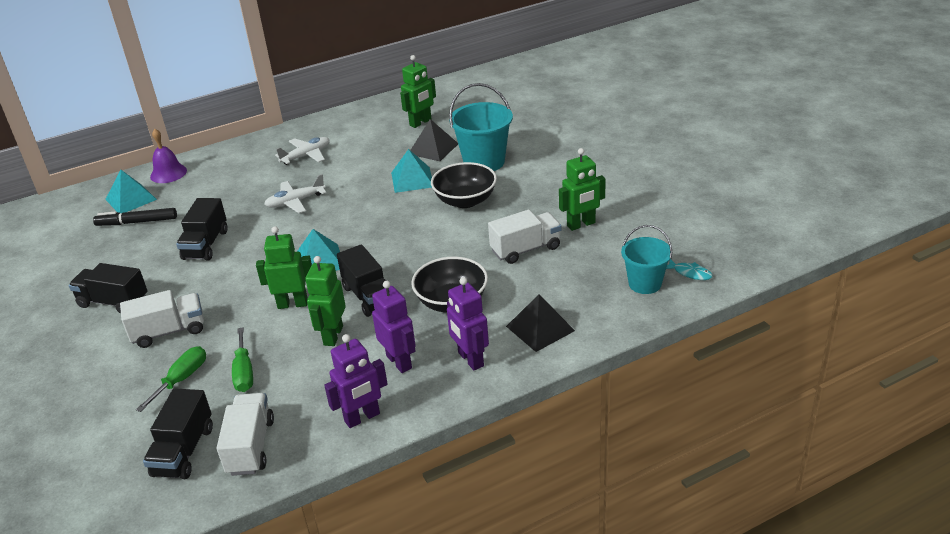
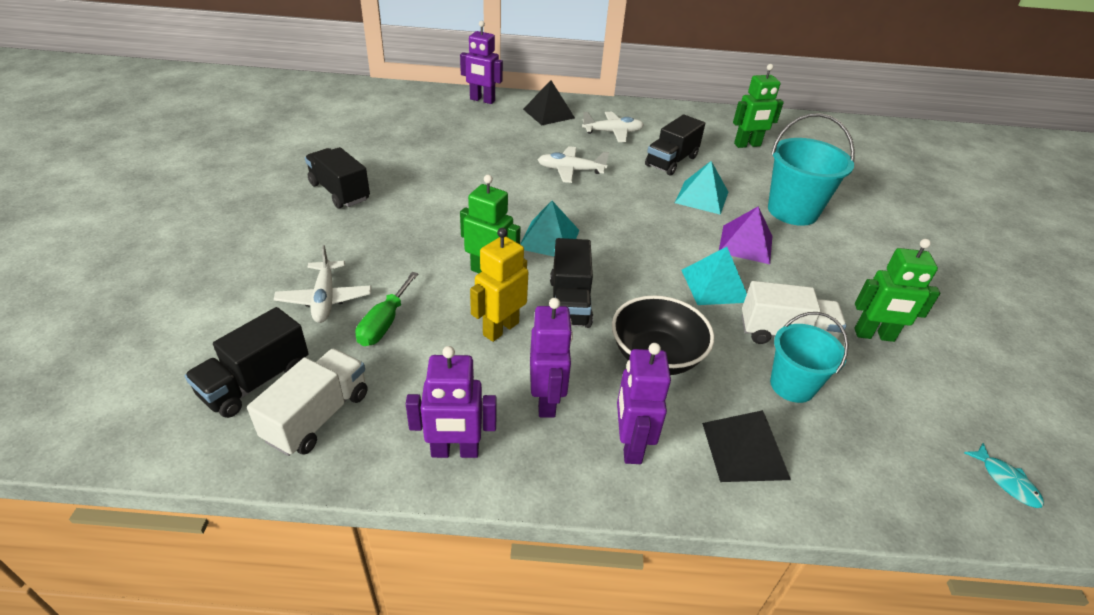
camera: 25 degrees right, 5 degrees up
(131, 199) = (434, 109): turquoise pyramid -> turquoise pyramid (714, 285)
(137, 222) = (421, 130): black marker -> none
(168, 173) = (482, 100): purple bell -> purple robot
(169, 331) = (358, 243): white truck -> none
(182, 379) = (325, 299): green screwdriver -> white plane
(206, 245) = (459, 175): black truck -> black truck (671, 161)
(333, 335) = (500, 328): green robot -> yellow robot
(433, 149) = (744, 175): black pyramid -> black pyramid (548, 113)
(465, 201) = (746, 244): black bowl -> purple pyramid
(645, 283) = (927, 462): turquoise bucket -> turquoise bucket (792, 385)

